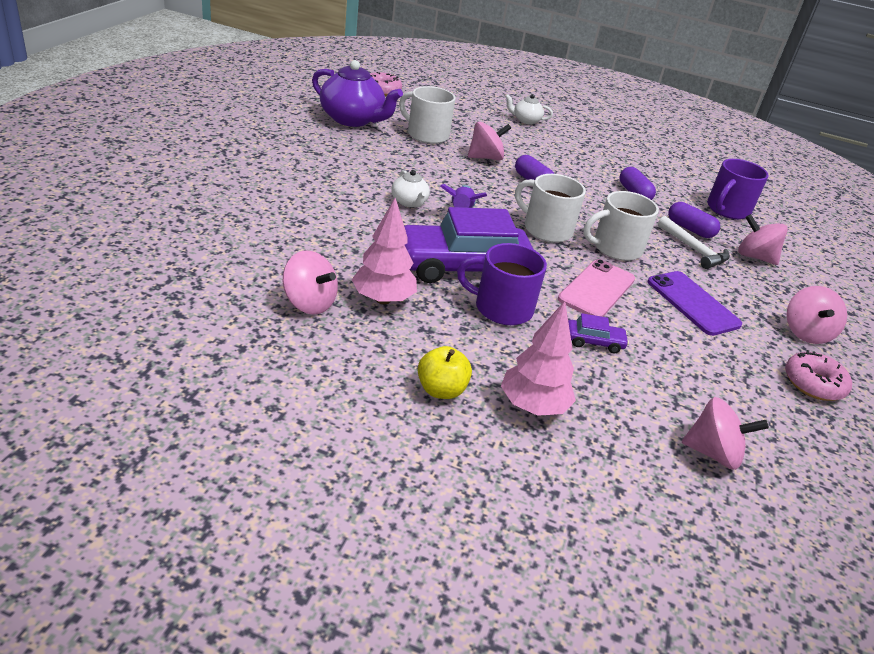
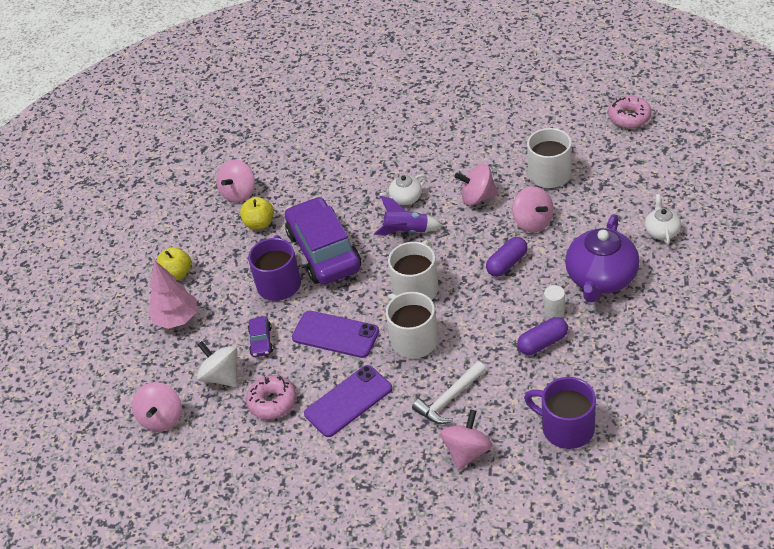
camera: 90 degrees right, 10 degrees up
(352, 119) = (539, 122): purple teapot -> purple teapot (601, 279)
(383, 299) = (259, 223): pink tree -> yellow apple
(597, 289) = (335, 334): pink phone -> purple phone
(598, 179) = (554, 311): none -> white cylinder
(645, 385) = (221, 376): none -> white spinning top
(690, 229) = (492, 394): purple capsule -> none
(806, 333) = (342, 488): pink spinning top -> pink spinning top (477, 197)
(813, 384) = (265, 487): pink donut -> pink donut (272, 402)

